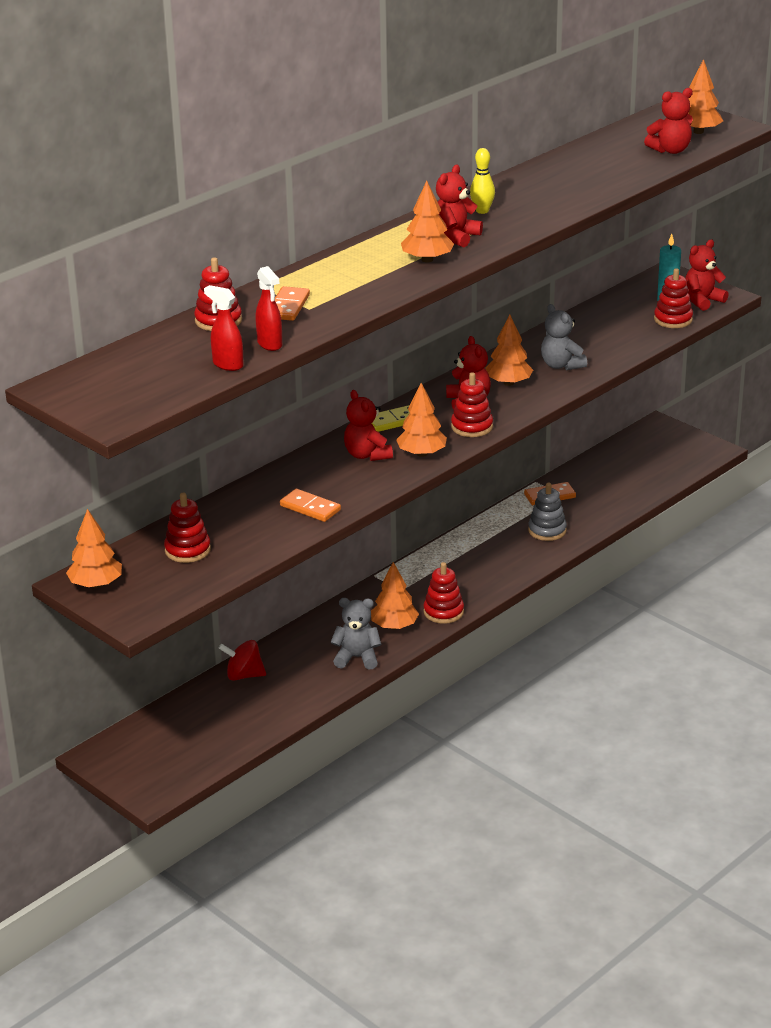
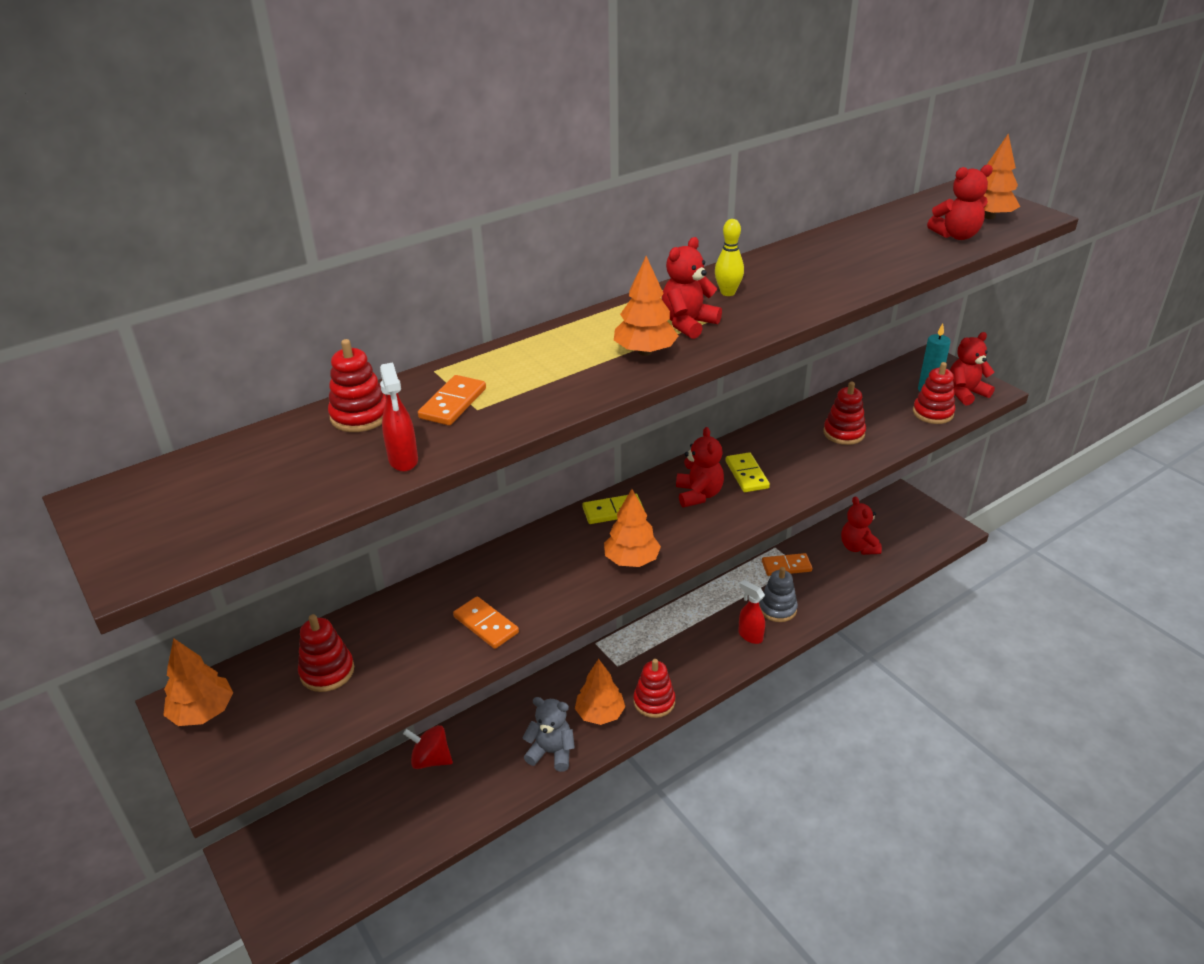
camera: 10 degrees right, 5 degrees up
(227, 365) = (334, 488): red spray bottle -> red spray bottle (750, 636)
(367, 455) = (572, 554): red teddy bear -> red teddy bear (858, 547)
(472, 427) = (695, 529): red stacking toy -> red stacking toy (844, 433)
(508, 383) = (746, 474): orange tree -> yellow domino
(561, 365) = (807, 458): grey teddy bear -> none

